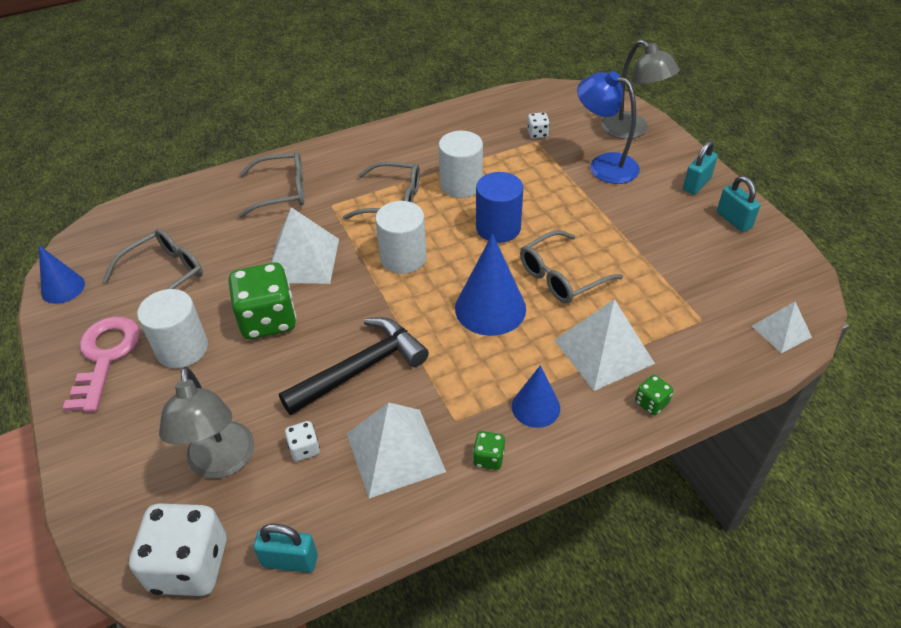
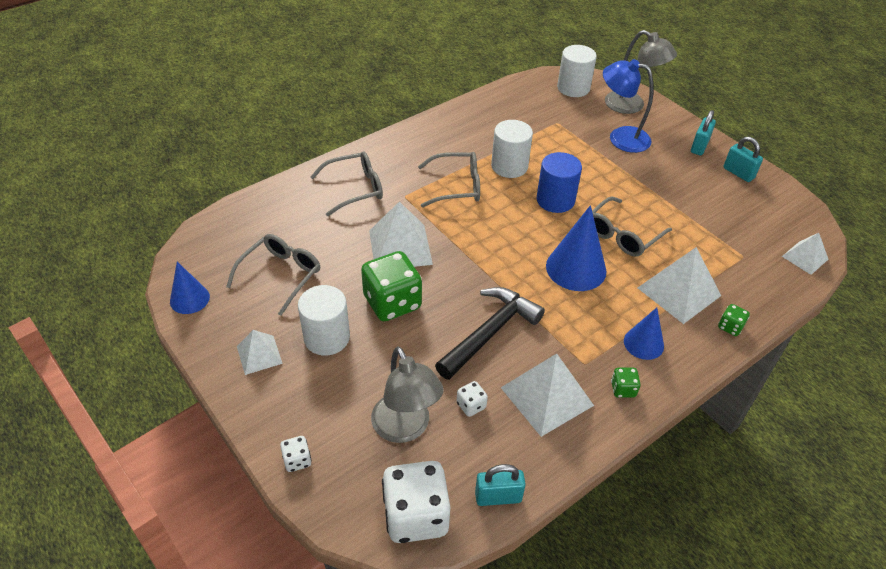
camera: 15 degrees left, 0 degrees up
(105, 357) = (259, 354): pink key -> white pyramid
(403, 258) = (486, 235): white cylinder -> white cylinder (573, 88)
(537, 134) = (556, 116): white dice -> white dice (297, 460)

